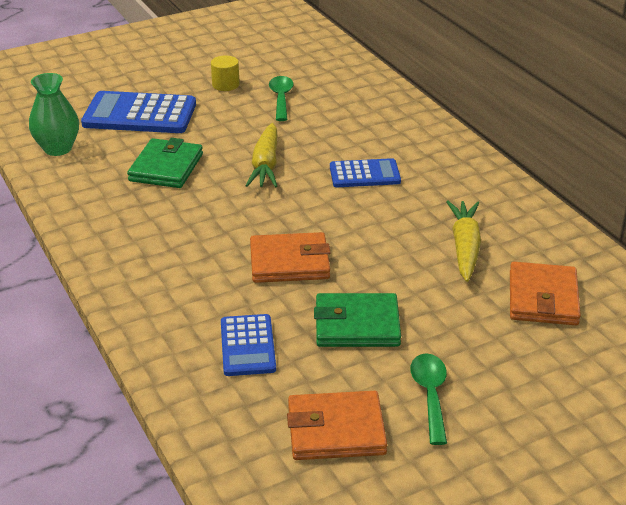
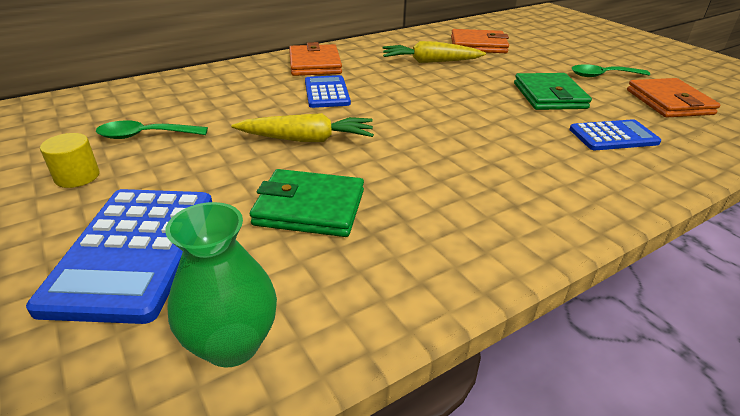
camera: 95 degrees left, 0 degrees up
(289, 262) = (482, 122): orange wallet -> orange wallet (315, 64)

